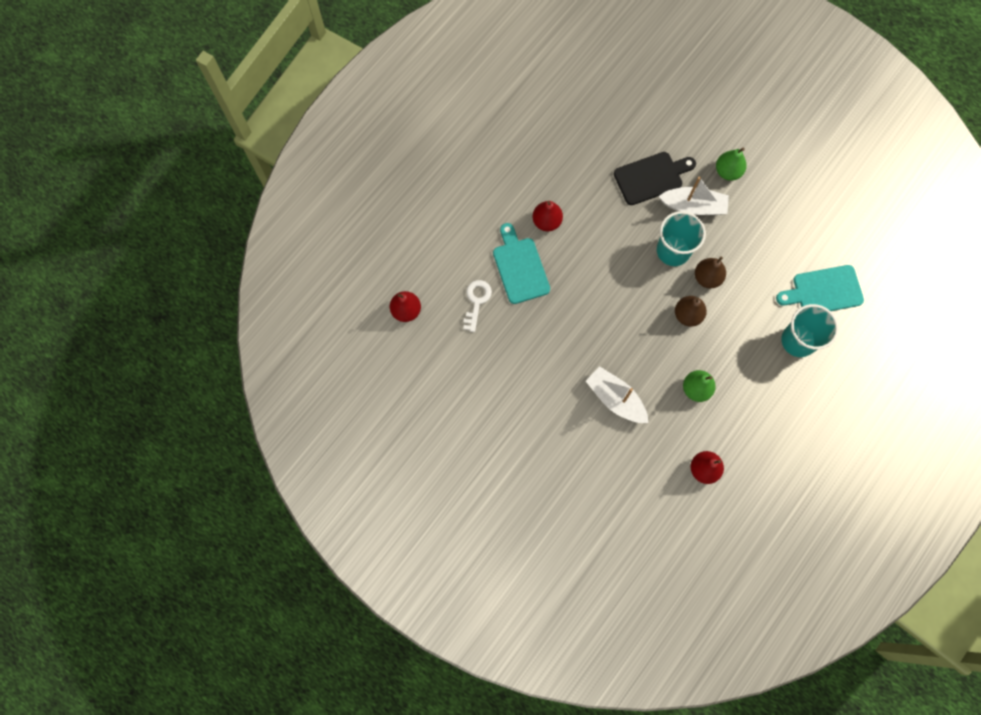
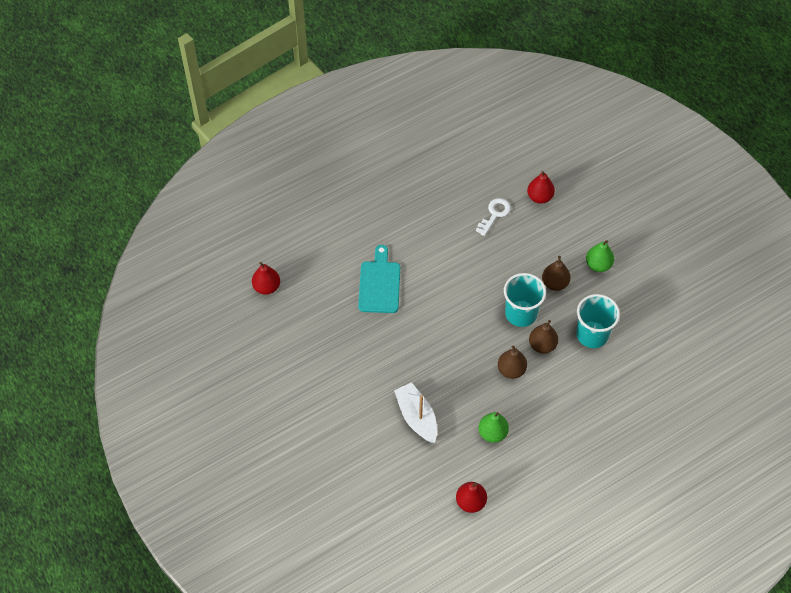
camera: 20 degrees right, 15 degrees down
(476, 301) = (330, 299): white key -> white key (494, 214)
(546, 221) = (419, 255): red pear -> red pear (539, 197)
(651, 177) = (527, 248): black cutting board -> none
(693, 206) = (554, 283): white boat -> brown pear
(798, 341) = (603, 424): turquoise cup -> turquoise cup (592, 334)
(823, 291) = (645, 390): turquoise cutting board -> none

